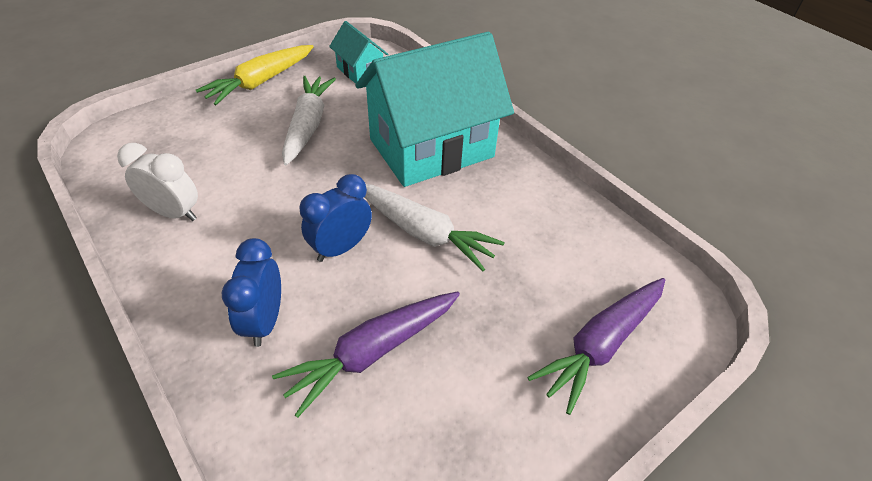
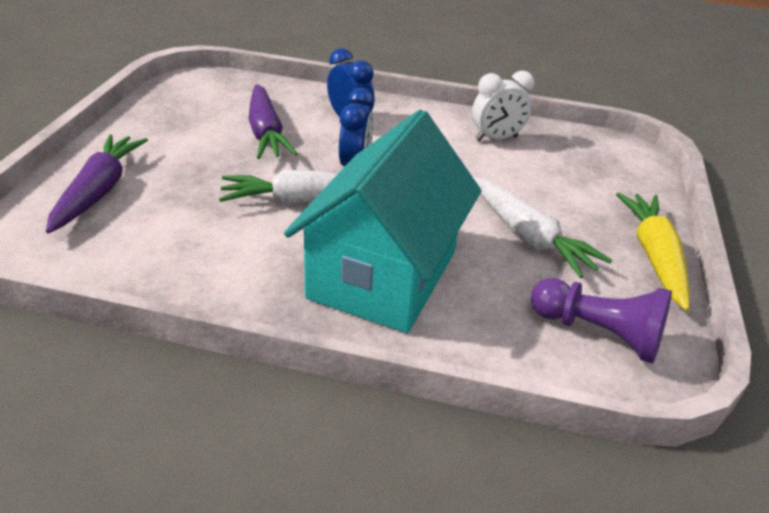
camera: 140 degrees right, 10 degrees down
(360, 71) = (598, 333): turquoise house -> purple pawn
(372, 352) = (266, 132): purple carrot -> purple carrot turned 150 degrees clockwise

